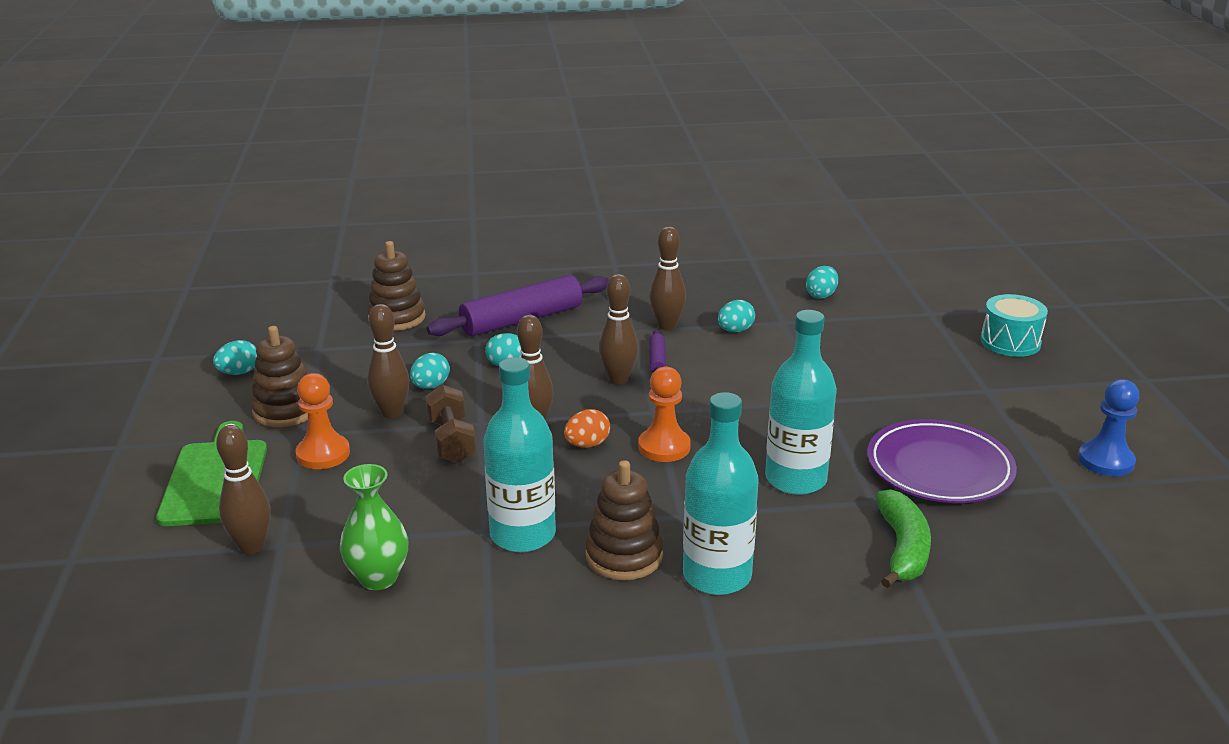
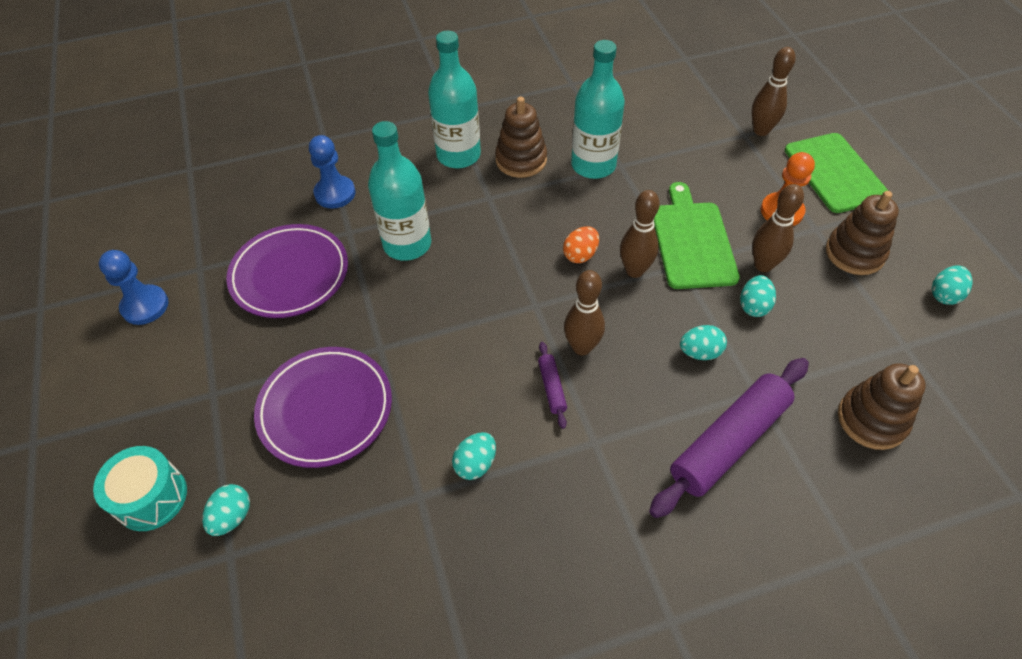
camera: 170 degrees right, 25 degrees up
(378, 578) = (666, 123): green vase -> none
(451, 441) = (692, 241): brown dumbbell -> green cutting board
(664, 447) = (516, 262): orange pawn -> none
(667, 326) = (557, 459): brown bowling pin -> none
(821, 295) = (368, 580): turquoise egg -> turquoise egg (232, 517)
(871, 370) = (325, 409): none -> purple plate
(903, 548) = (335, 193): green banana -> blue pawn

